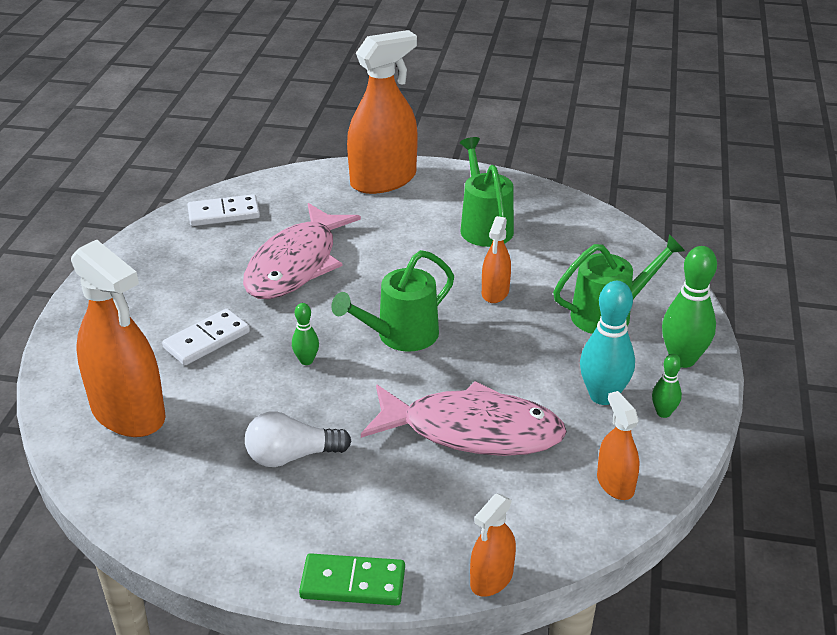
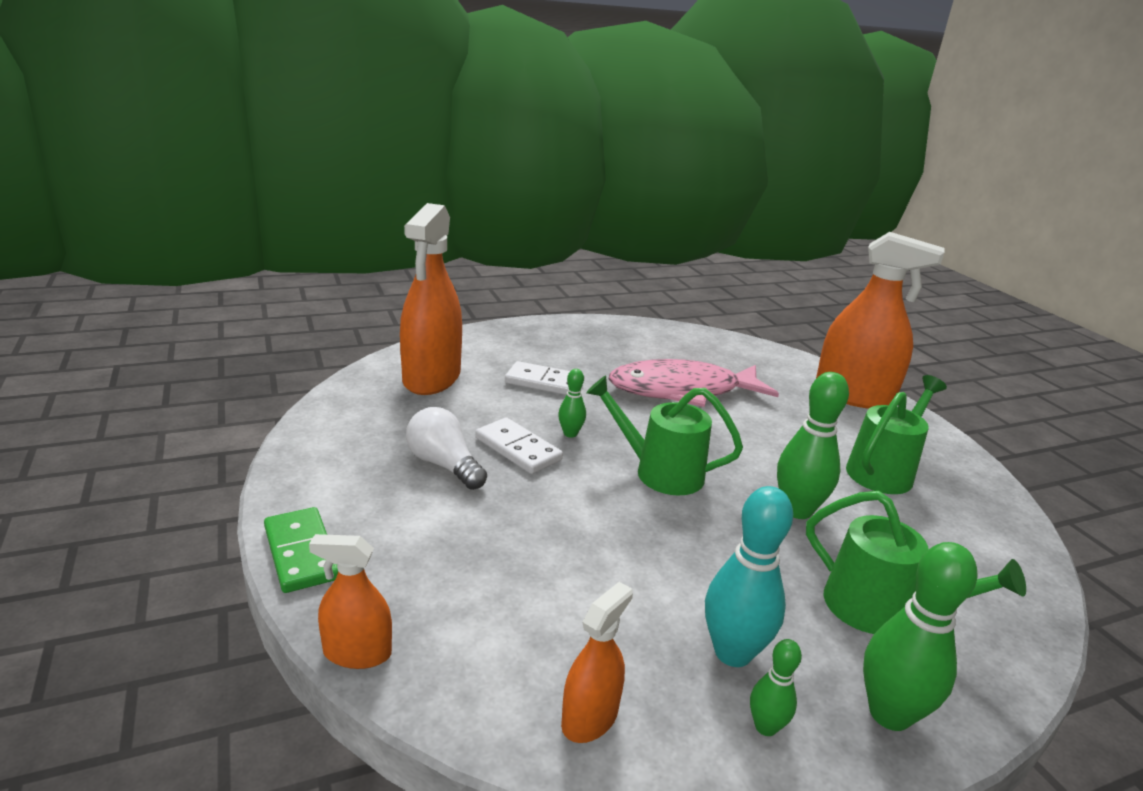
camera: 55 degrees right, 10 degrees down
(224, 214) = (697, 343): white domino -> white domino (518, 449)
(472, 431) = (573, 563): pink fish -> none
(495, 292) = (797, 510): orange spray bottle -> green bowling pin

